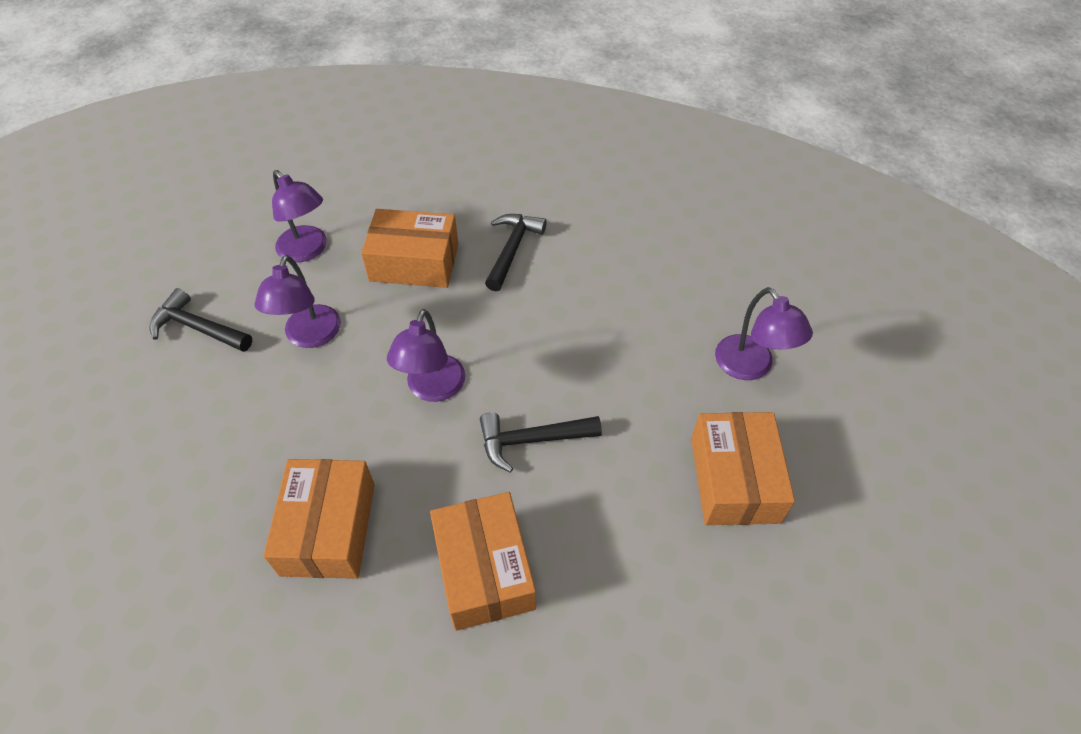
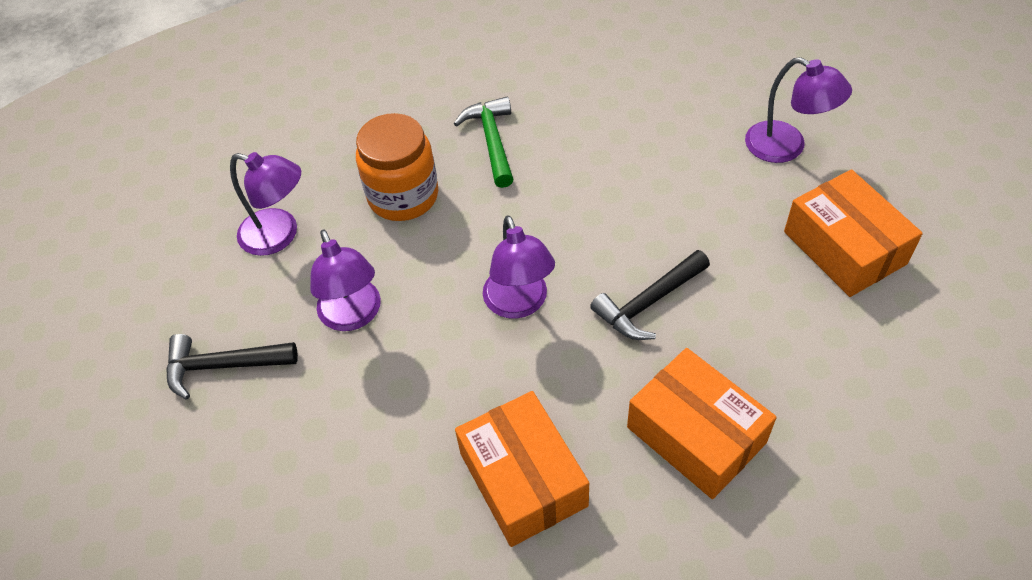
camera: 25 degrees left, 0 degrees up
(414, 262) = (403, 196): orange box -> orange jar
(512, 249) = (492, 141): black hammer -> green hammer

